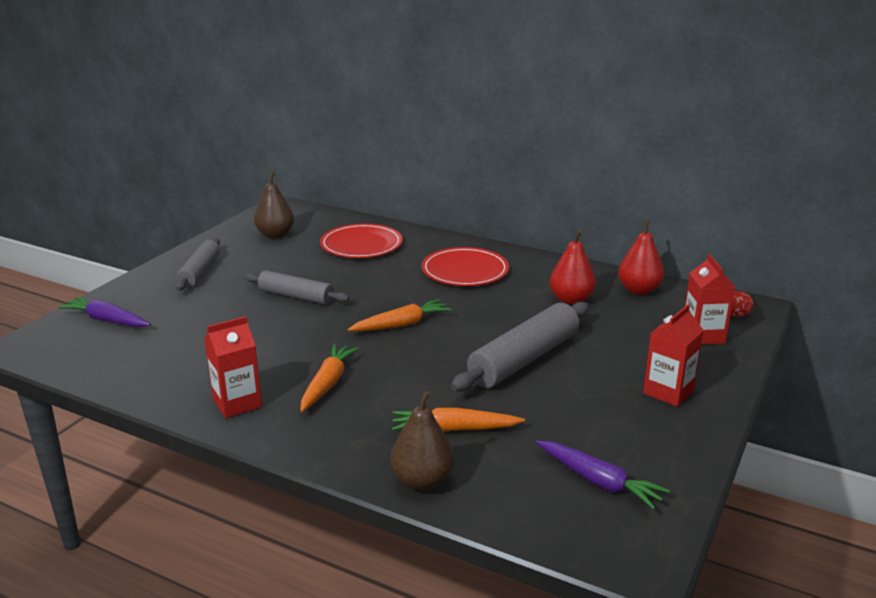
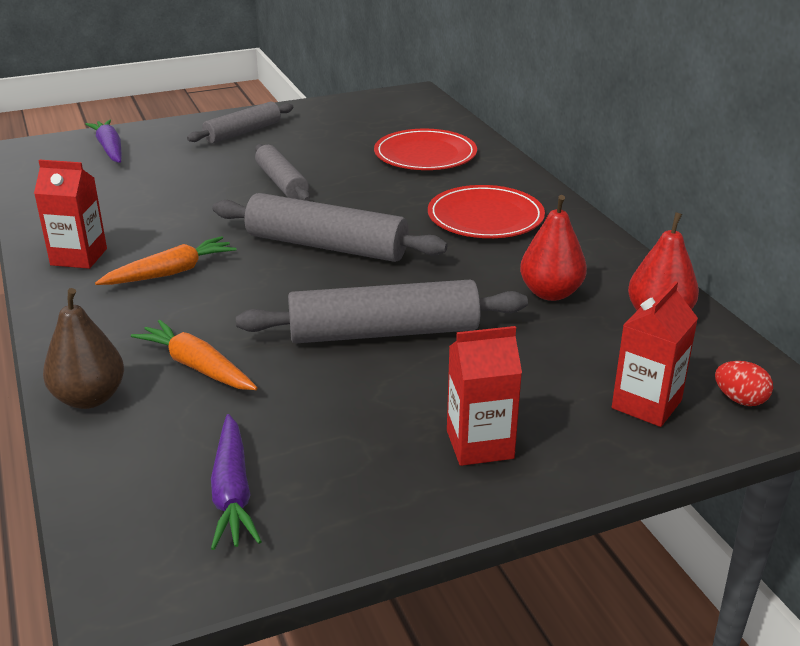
camera: 40 degrees right, 5 degrees up
(275, 235) = (362, 119): brown pear -> none
(401, 324) = (326, 246): orange carrot -> grey rolling pin

